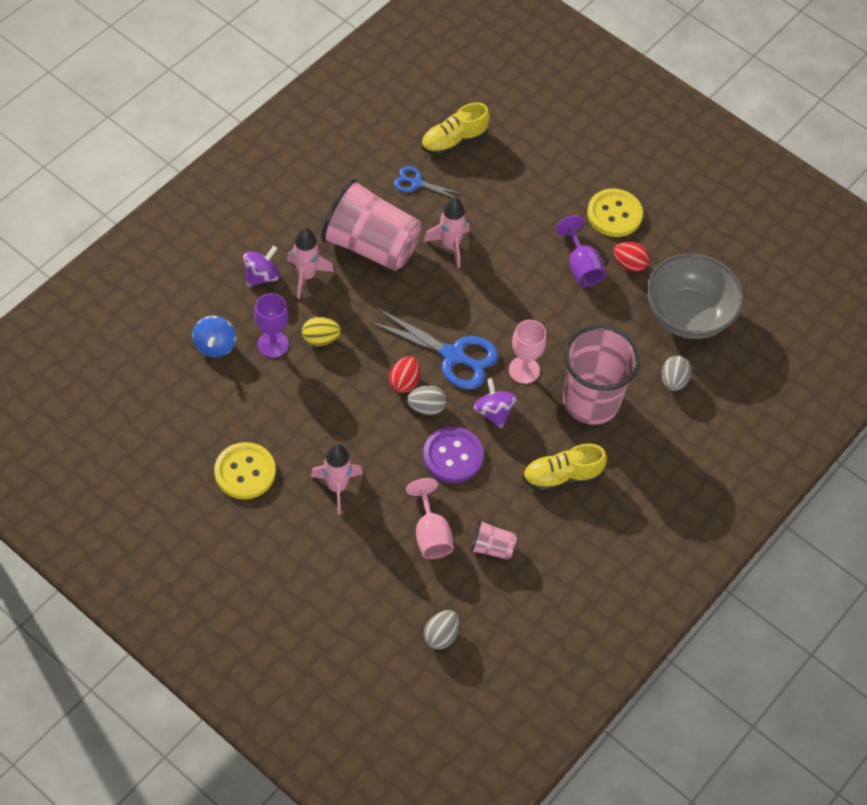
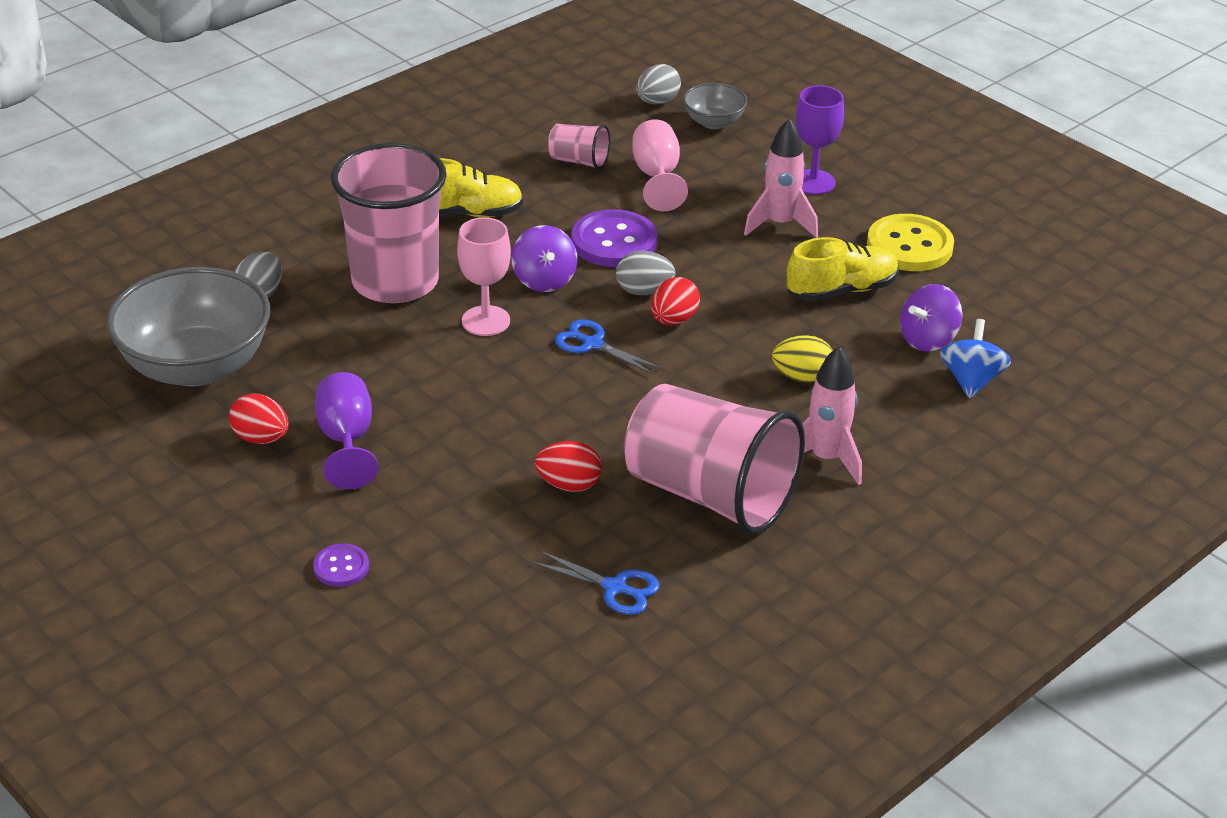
camera: 170 degrees left, 20 degrees down
(262, 276) = (903, 463): purple spinning top -> purple spinning top (928, 339)
(273, 344) = (878, 376): purple goblet -> purple goblet (813, 182)
(393, 611) = (713, 122): none -> grey bowl
(450, 246) = (569, 485): pink rocket -> red egg
(453, 355) = (592, 344): blue scissors -> blue scissors, size x0.54
(454, 141) = (526, 658): yellow shoe -> yellow shoe (841, 290)
(558, 184) = (341, 567): none -> purple button
(614, 214) = (255, 512): yellow button -> none

